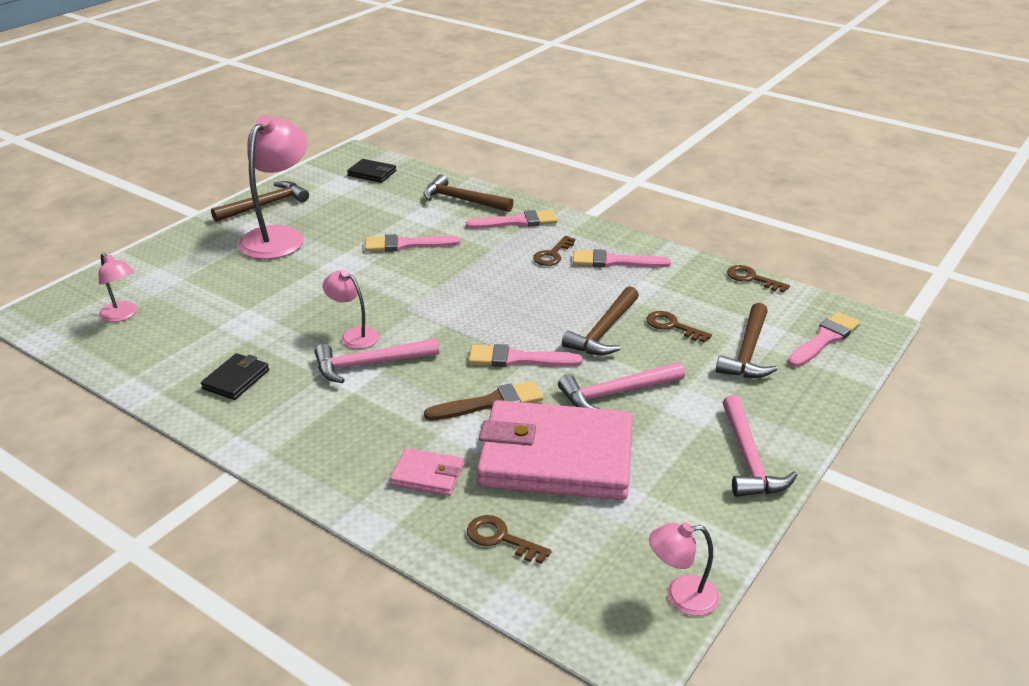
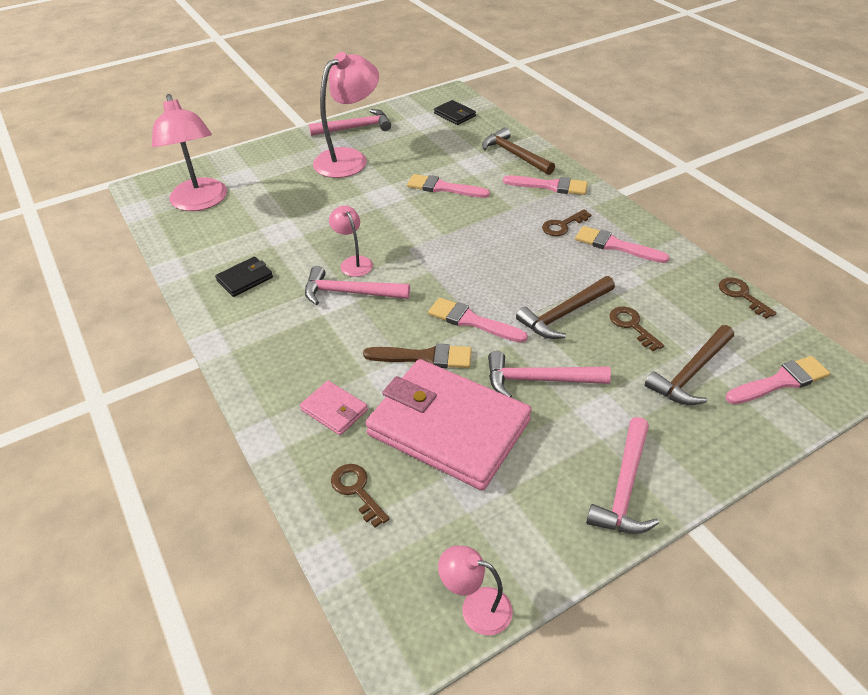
camera: 25 degrees right, 10 degrees up
(122, 315) = (200, 202): pink lamp -> pink lamp, size x1.97
(265, 205) = (355, 128): brown hammer -> pink hammer

